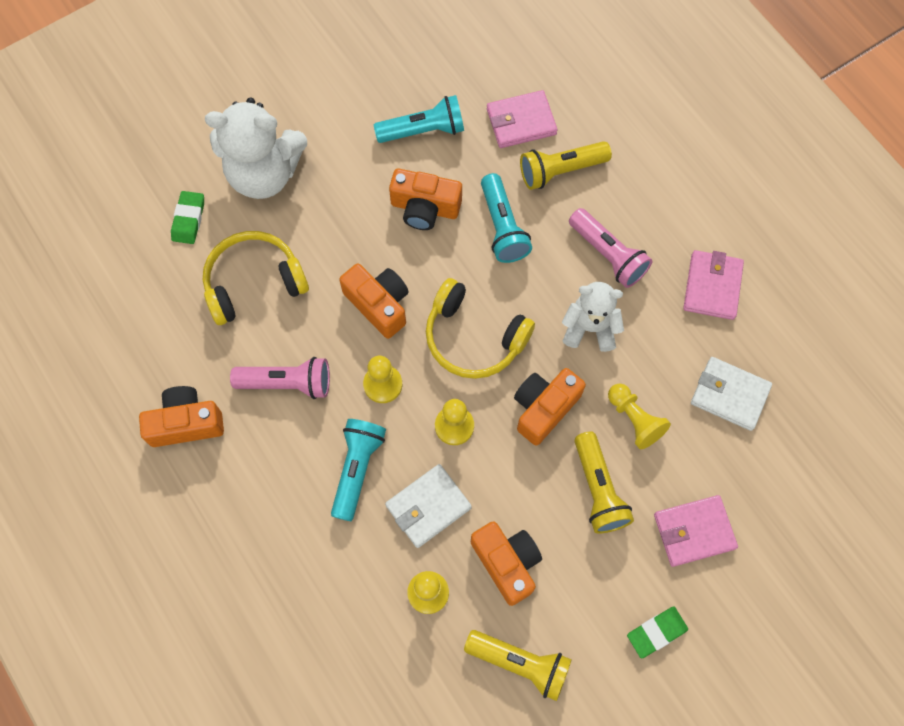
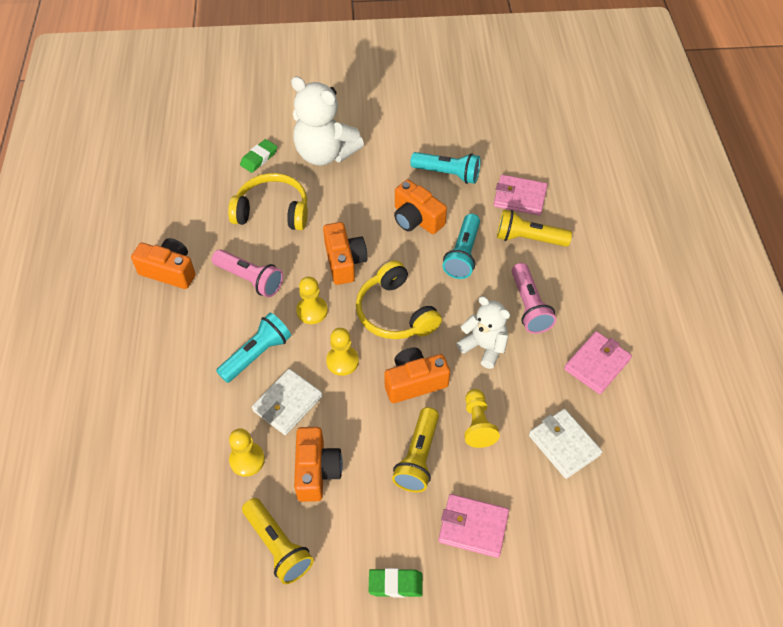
camera: 30 degrees right, 15 degrees down
(428, 506) = (287, 403): white wallet -> white wallet turned 45 degrees counterclockwise

